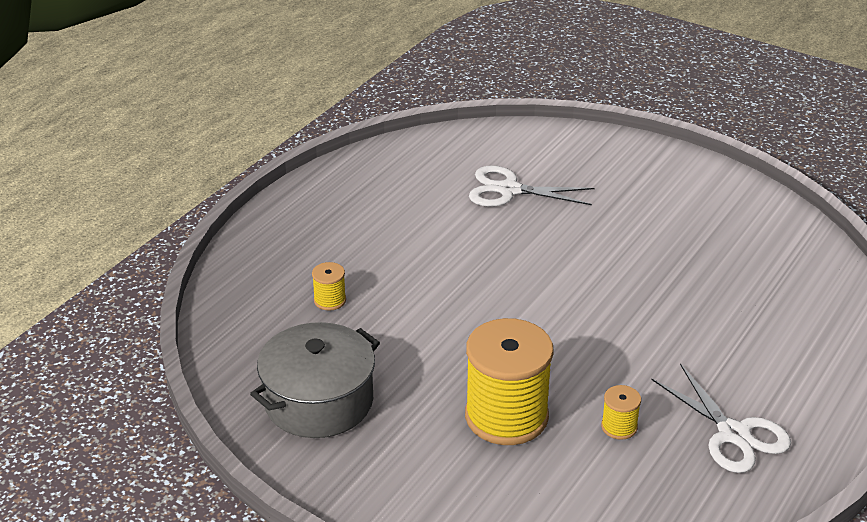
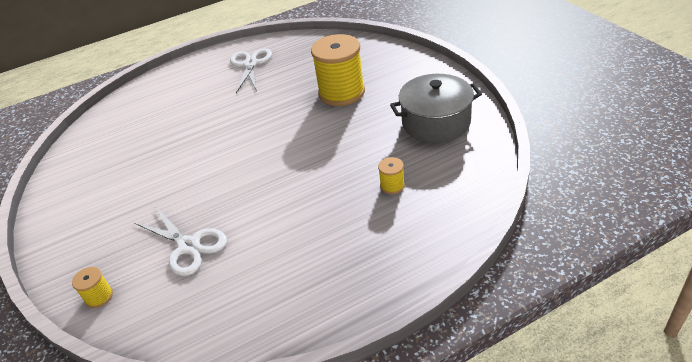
camera: 145 degrees left, 5 degrees up
(619, 427) = (294, 77): yellow spool -> yellow spool (99, 296)

